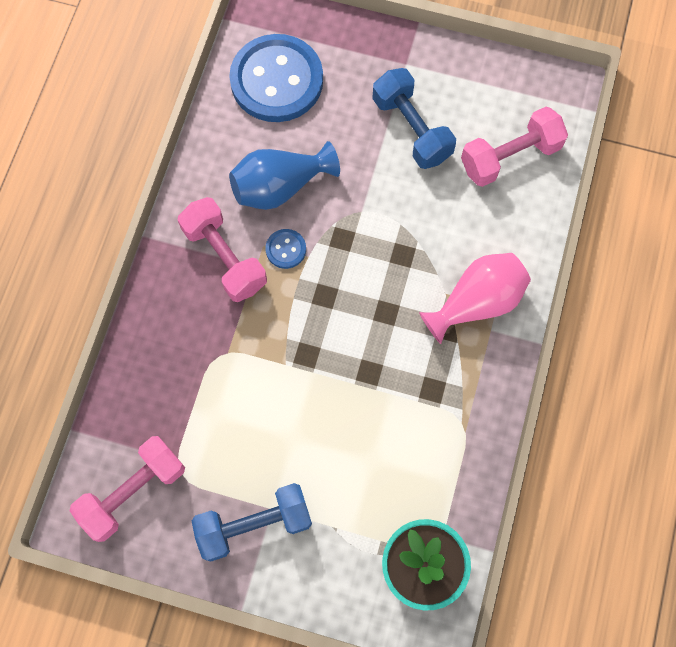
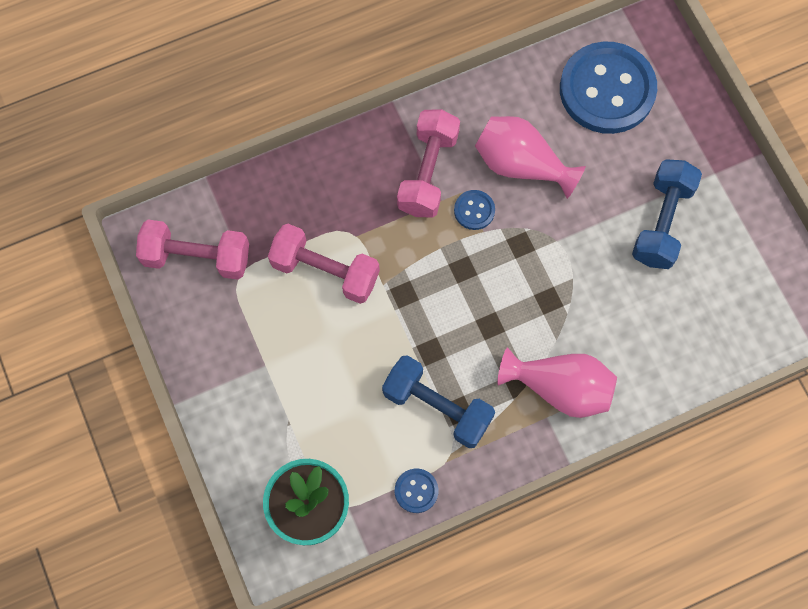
camera: 50 degrees right, 0 degrees up
(254, 524) = (243, 362): blue dumbbell -> blue dumbbell (437, 407)
(280, 187) = (521, 165): blue vase -> pink vase
(470, 473) = (416, 491): none -> blue button
(510, 157) = (710, 317): pink dumbbell -> pink dumbbell (325, 271)

